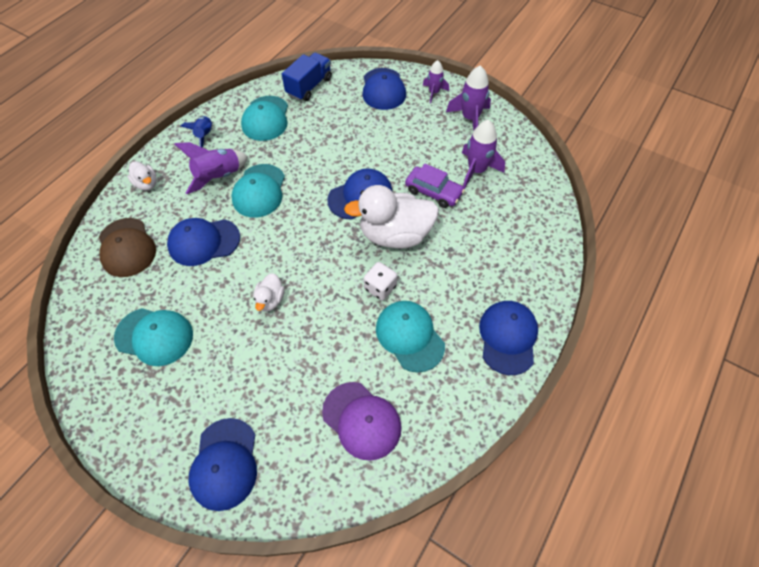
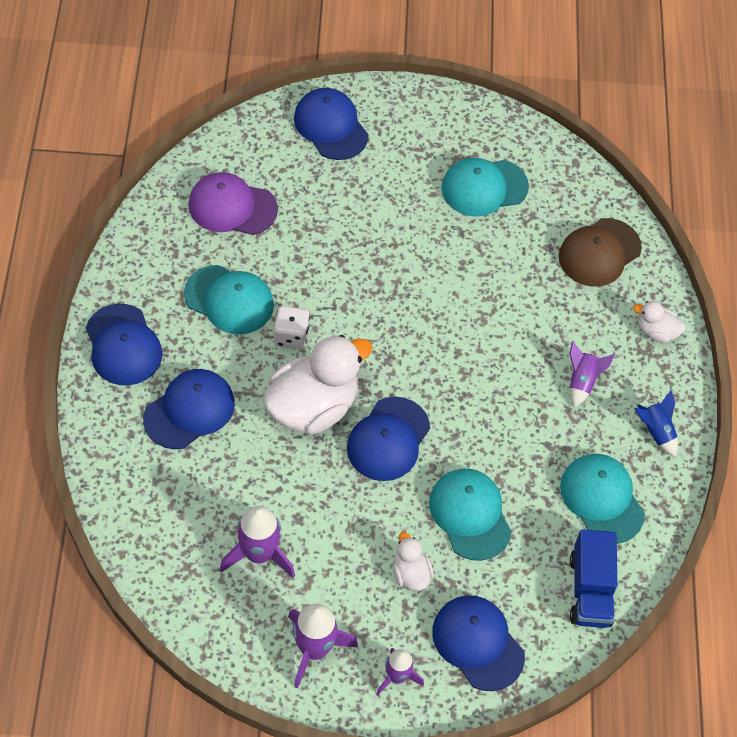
camera: 145 degrees right, 0 degrees up
(127, 247) = (599, 253): brown cap -> brown cap turned 75 degrees counterclockwise
(204, 242) = (524, 296): blue cap -> blue cap (189, 410)
(218, 177) = (582, 381): purple rocket -> purple rocket, size x0.63
(259, 191) = (517, 387): turquoise cap -> turquoise cap (470, 515)
(270, 300) = (399, 270): white duck -> white duck (410, 574)
(433, 192) = (299, 491): purple car -> none

